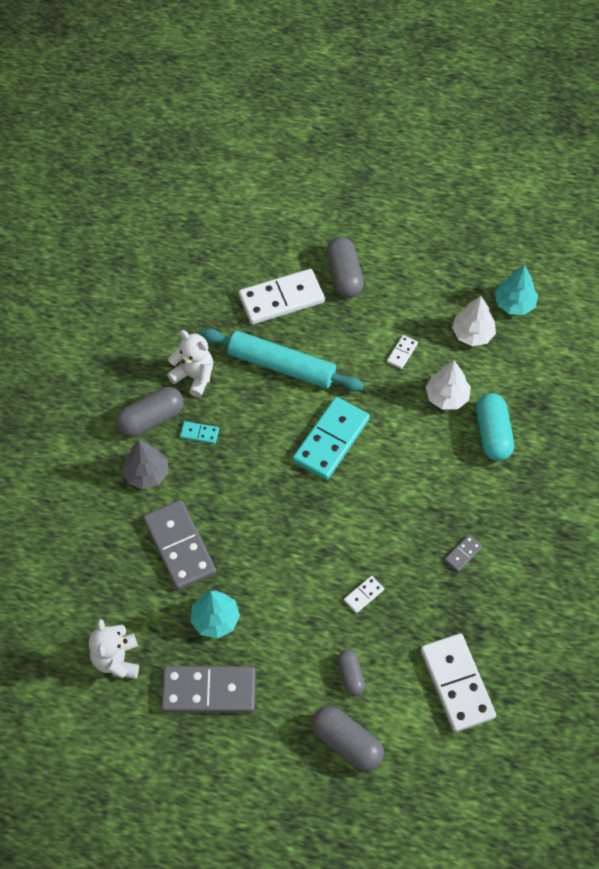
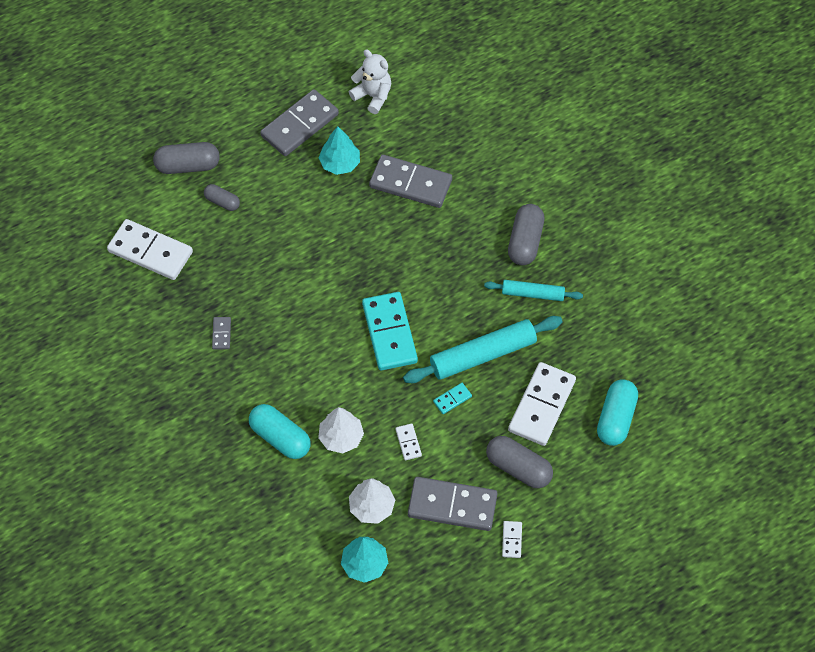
camera: 135 degrees right, 0 degrees up
(146, 473) = (484, 206): grey tree -> none
(194, 376) = (532, 294): white teddy bear -> turquoise rolling pin
(199, 433) = (482, 260): turquoise domino -> turquoise domino (452, 399)
(242, 250) = (616, 418): none -> turquoise capsule
(363, 595) = (262, 253): white domino -> white domino (512, 540)
(415, 290) = (452, 505): none -> grey domino

